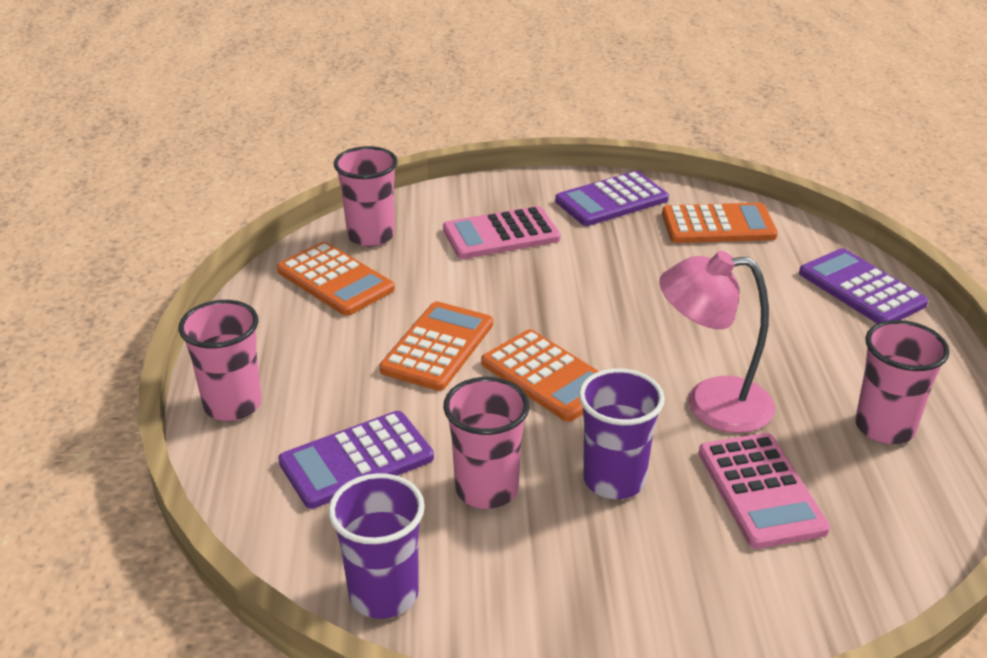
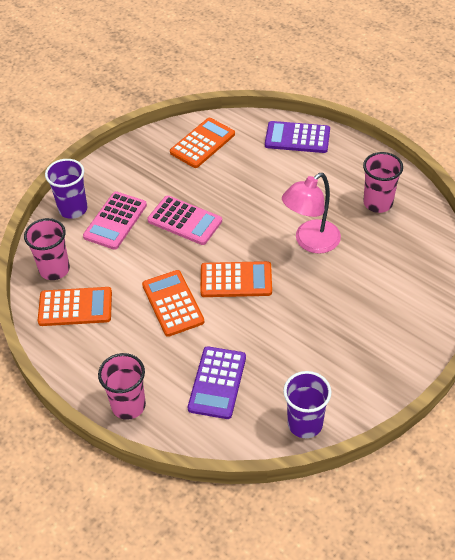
camera: 45 degrees left, 15 degrees up
(486, 489) = (281, 350): pink cup -> none
(611, 200) = (138, 162): purple calculator -> none
(614, 480) = (319, 306): purple cup -> purple cup (73, 209)
(760, 491) = (371, 267): pink calculator -> pink calculator (184, 221)

